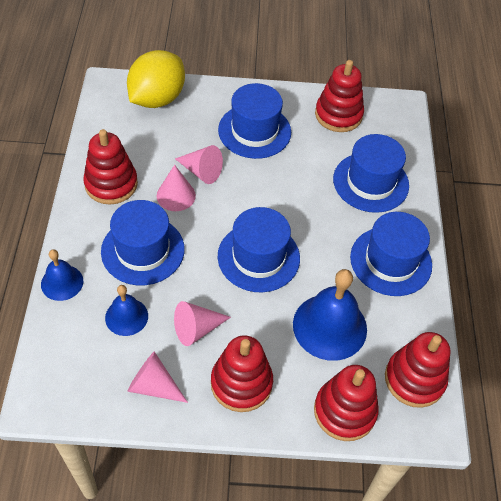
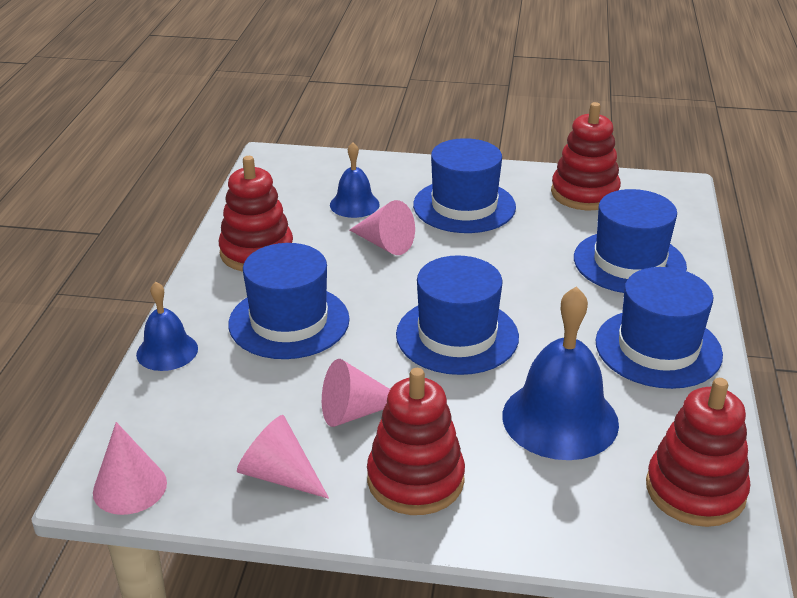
camera: 10 degrees right, 20 degrees down
(126, 316) = (252, 393): blue bell -> blue bell (354, 204)
(157, 99) = (334, 172): yellow lemon -> none
(176, 195) = (345, 267): pink cone -> pink cone (130, 487)
(344, 411) = (579, 524): red stacking toy -> none

